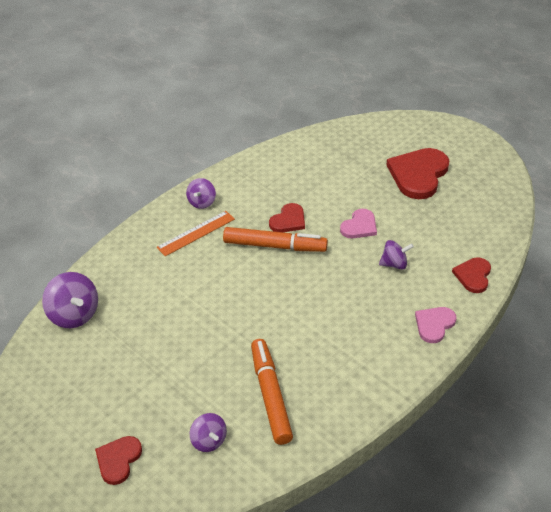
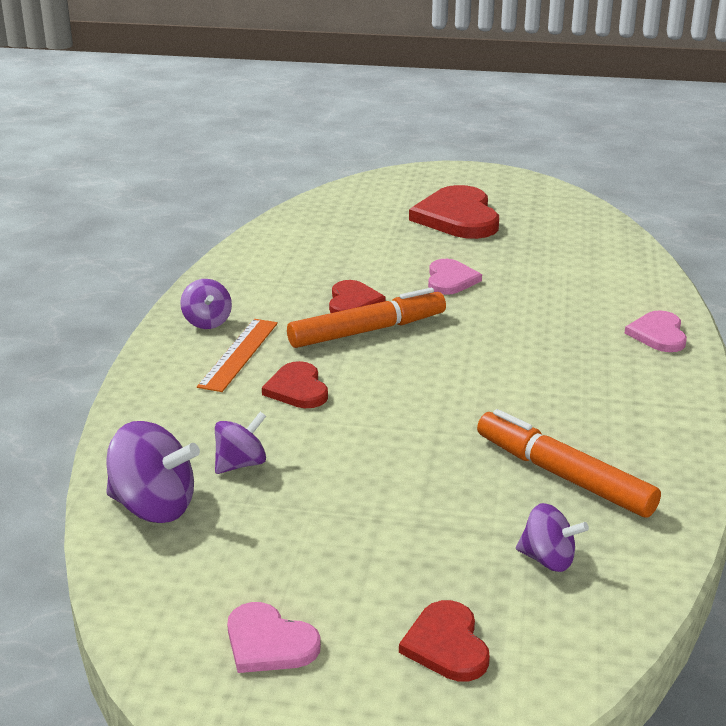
camera: 35 degrees left, 15 degrees down
(52, 416) = (269, 643): none -> pink heart
(394, 264) = (538, 299): purple spinning top -> purple spinning top (241, 464)
(473, 276) = (638, 279): red heart -> red heart (297, 389)

